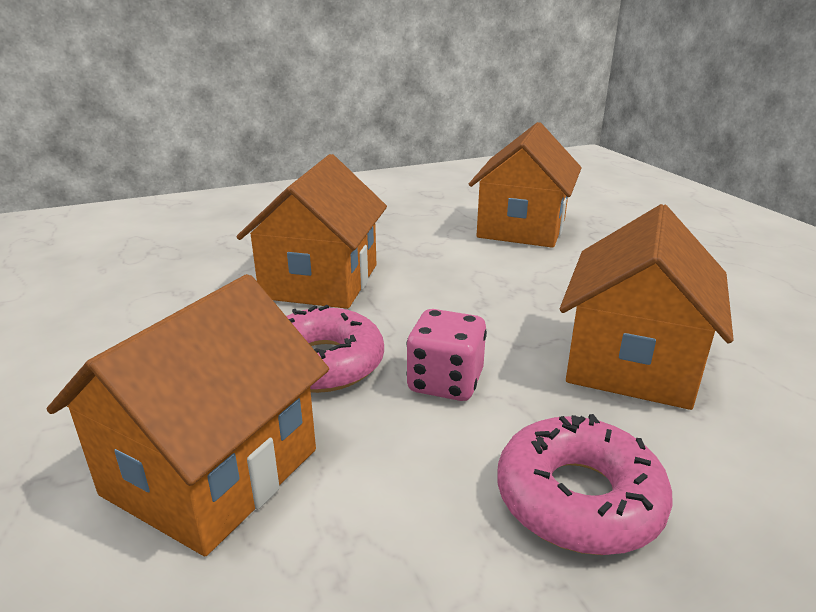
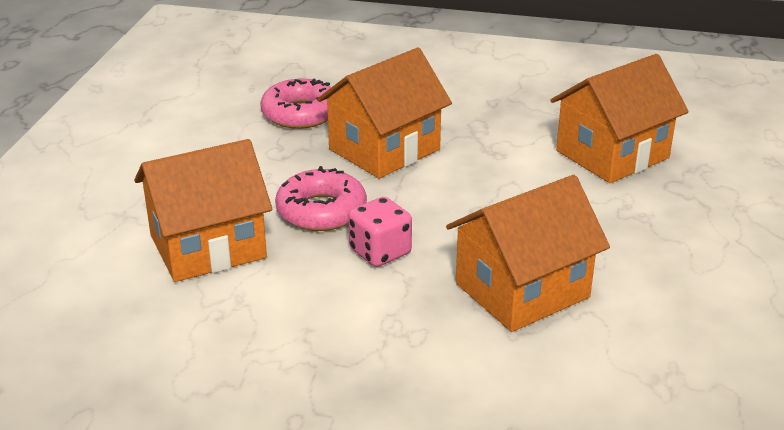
camera: 35 degrees right, 5 degrees up
(578, 498) = (371, 339): pink donut -> pink donut (300, 114)

